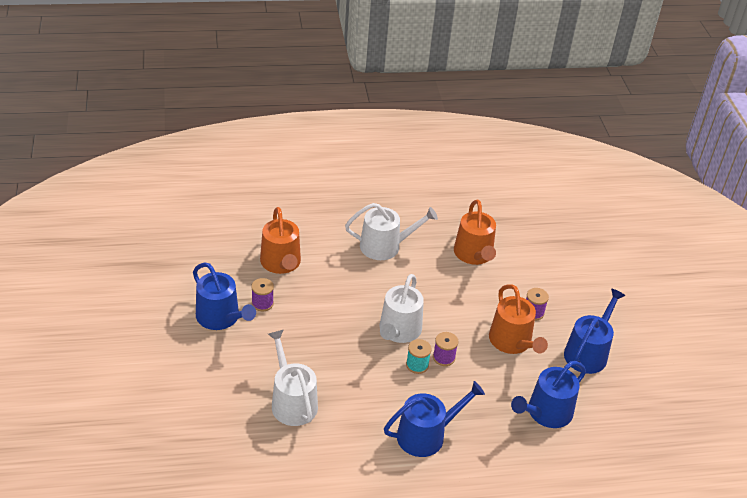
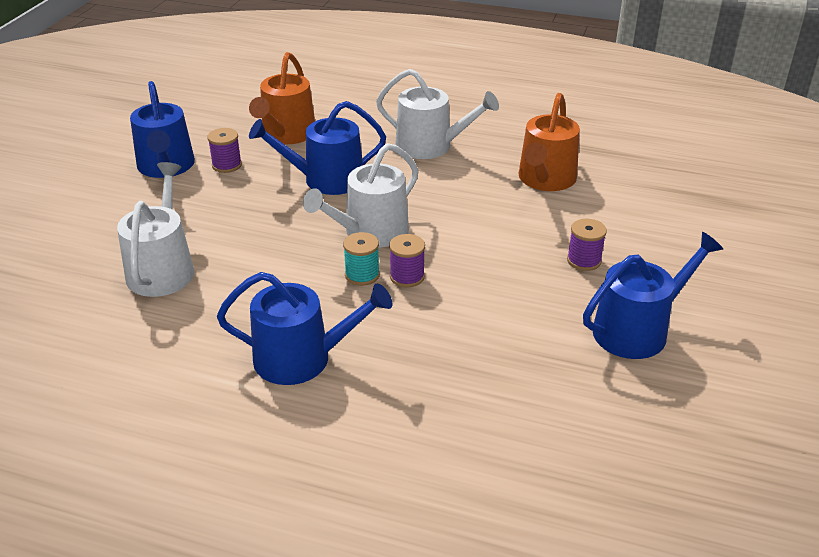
camera: 30 degrees right, 5 degrees down
(512, 342) = (524, 286): orange watering can -> none
(546, 413) = (508, 386): blue watering can -> blue watering can (326, 179)

